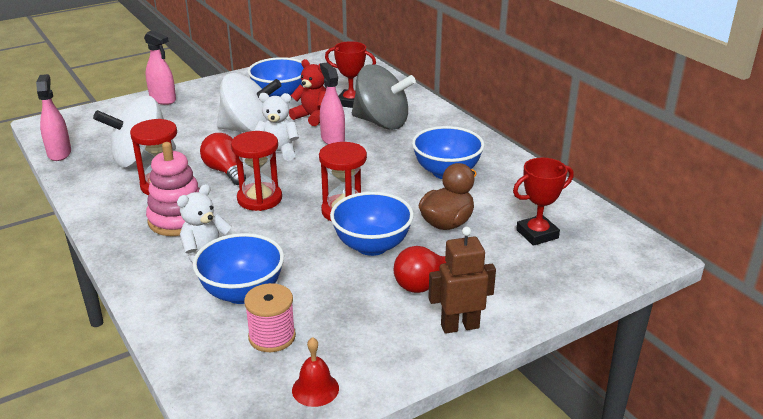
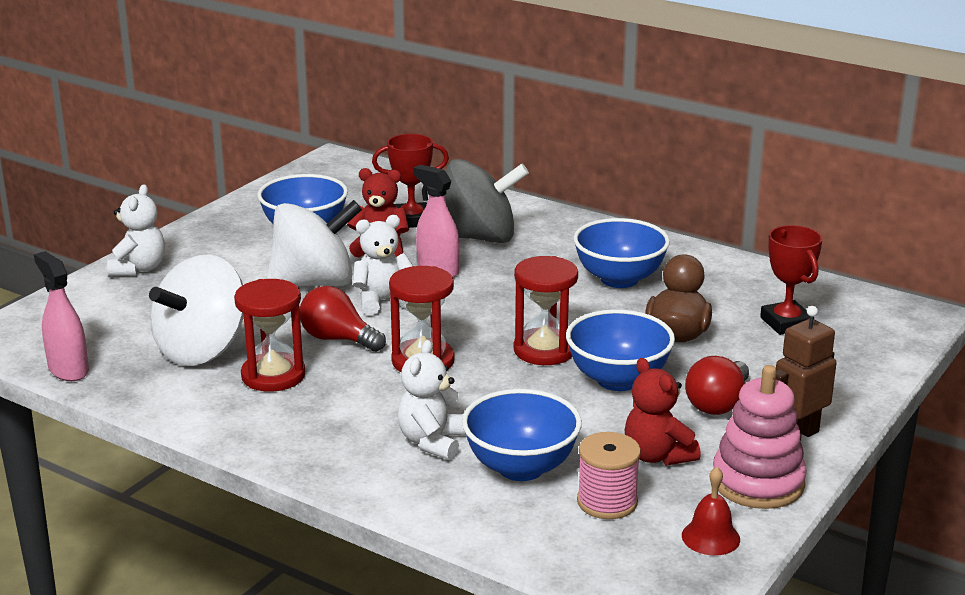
camera: 25 degrees left, 5 degrees down
(163, 100) = (139, 269): pink spray bottle -> white teddy bear
(178, 220) = (344, 410): pink stacking toy -> pink stacking toy (757, 482)
(341, 312) = (657, 456): none -> red teddy bear
(537, 234) = (786, 323): red trophy -> red trophy turned 60 degrees counterclockwise

